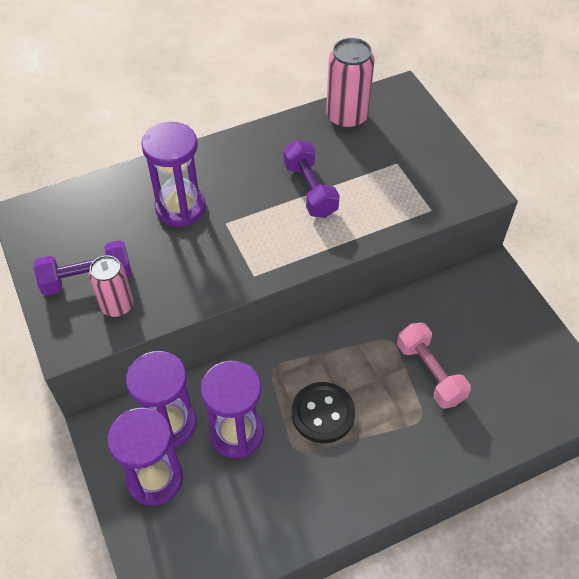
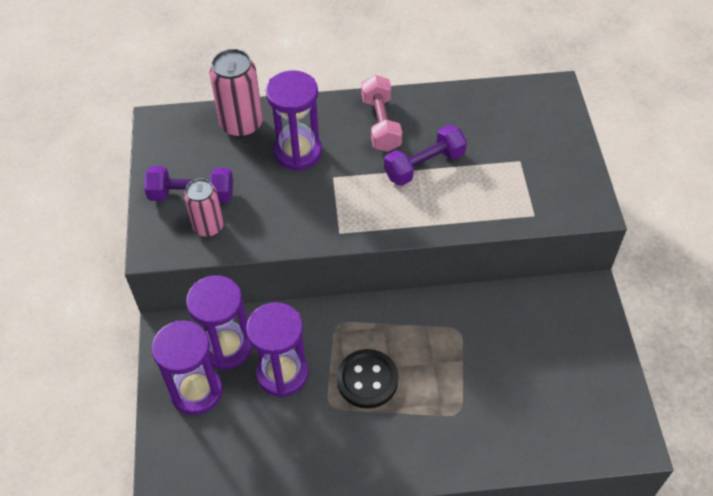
camera: 20 degrees right, 0 degrees up
(310, 190) = (424, 165): purple dumbbell -> purple dumbbell turned 60 degrees clockwise
(347, 117) = (489, 103): pink can -> pink can (241, 124)
(430, 373) = (484, 373): pink dumbbell -> pink dumbbell (381, 124)

